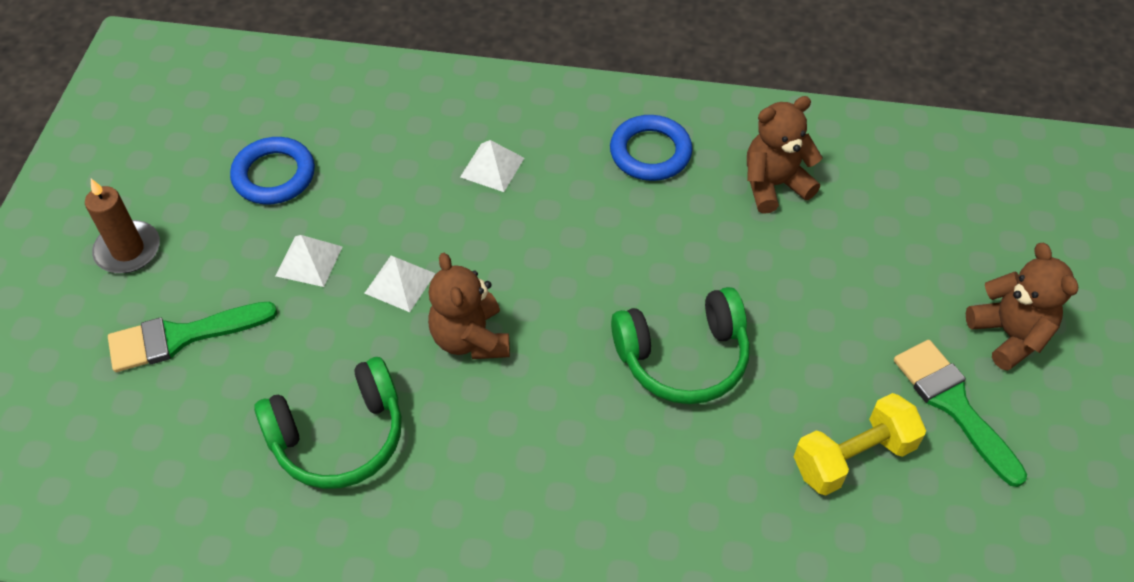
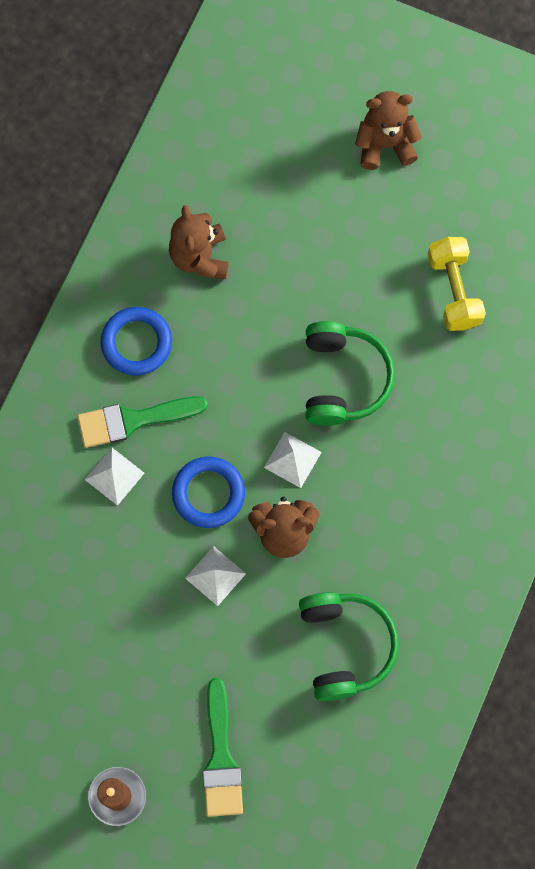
camera: 75 degrees left, 20 degrees up
(274, 175) = (68, 662): blue ring -> blue ring (208, 493)
(309, 261) = (172, 645): white pyramid -> white pyramid (292, 460)
(953, 405) = (431, 207): green brush -> green brush (133, 420)

